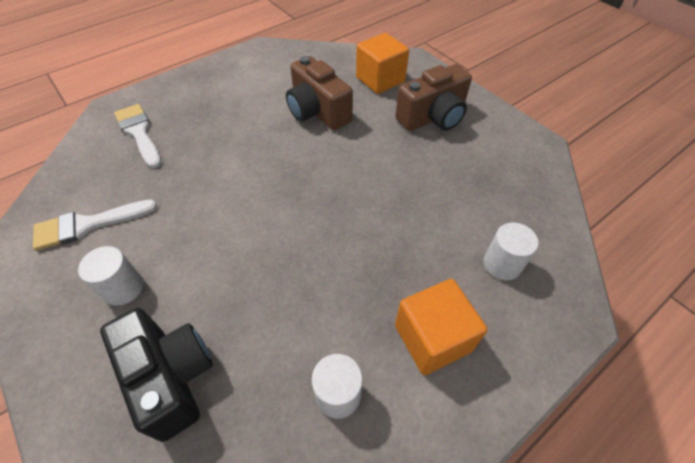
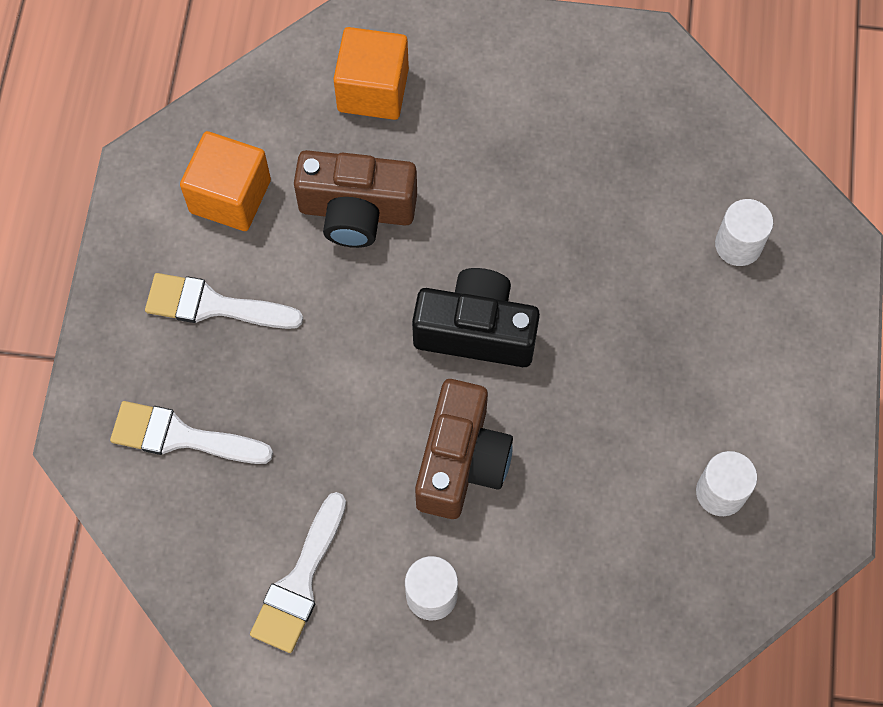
camera: 45 degrees left, 15 degrees up
(171, 377) = (578, 611): black camera -> black camera (476, 331)
(218, 102) = (213, 305): none -> white brush
(432, 338) = (746, 375): orange cube -> orange cube (230, 196)
(433, 117) = (499, 102): brown camera -> brown camera (461, 461)

